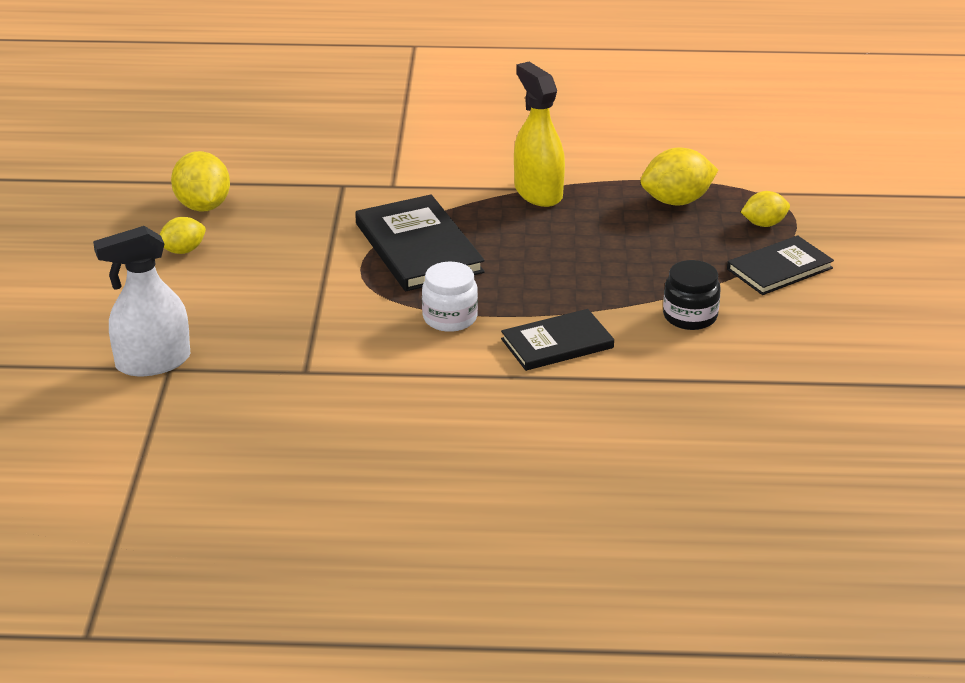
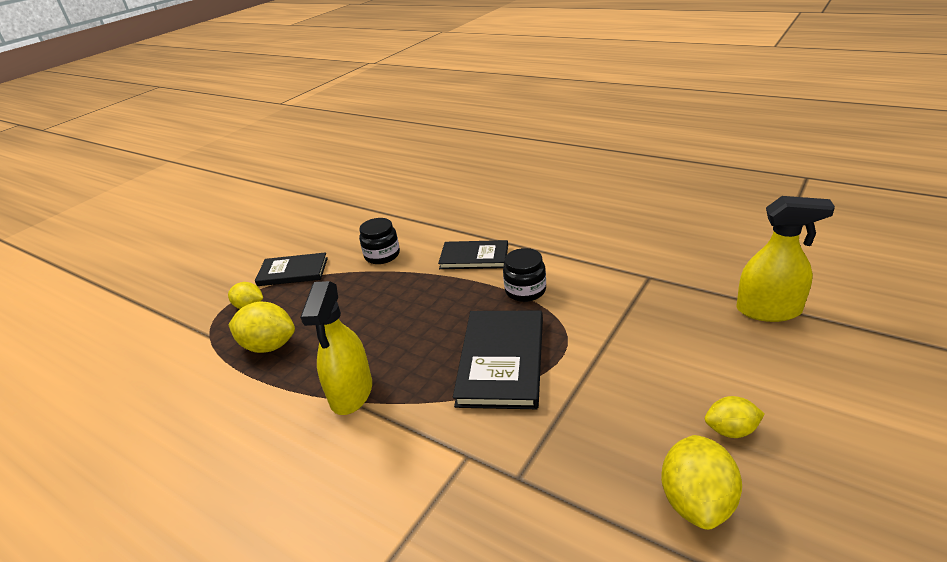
camera: 145 degrees left, 0 degrees up
(153, 362) = (769, 310): white spray bottle -> yellow spray bottle
(450, 318) = (525, 290): white jar -> black jar

